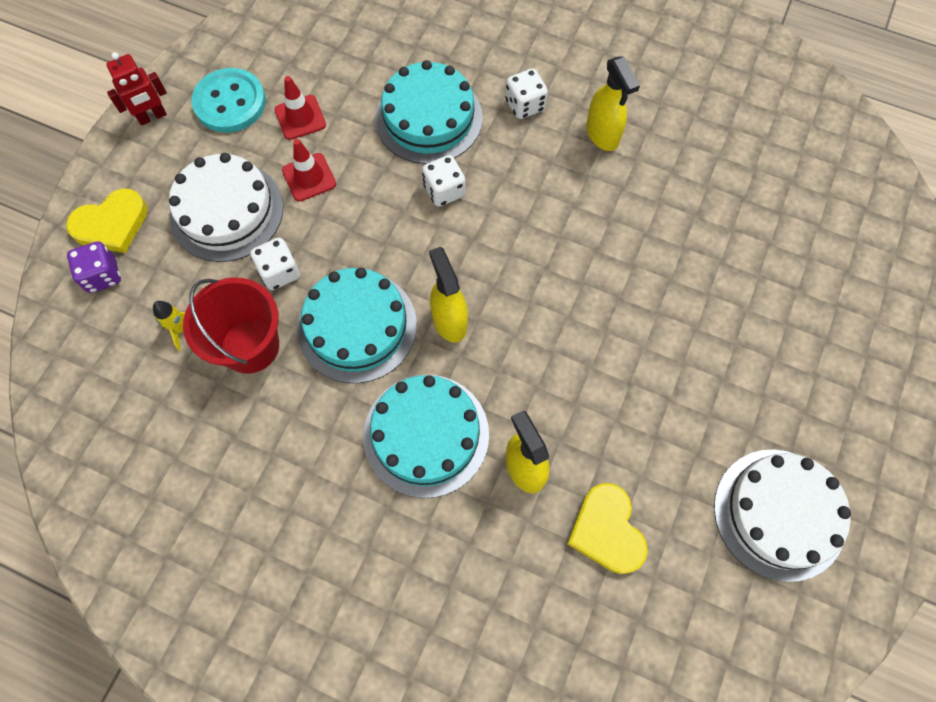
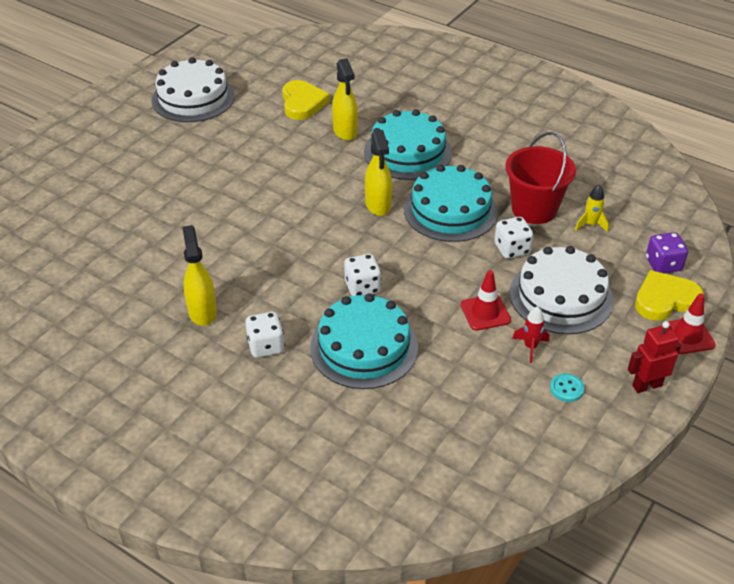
camera: 170 degrees left, 25 degrees down
(230, 102) = (566, 388): turquoise button -> turquoise button, size x0.45
(262, 143) = (530, 347): none -> red rocket
(300, 117) = (493, 364): red traffic cone -> red traffic cone (687, 336)

